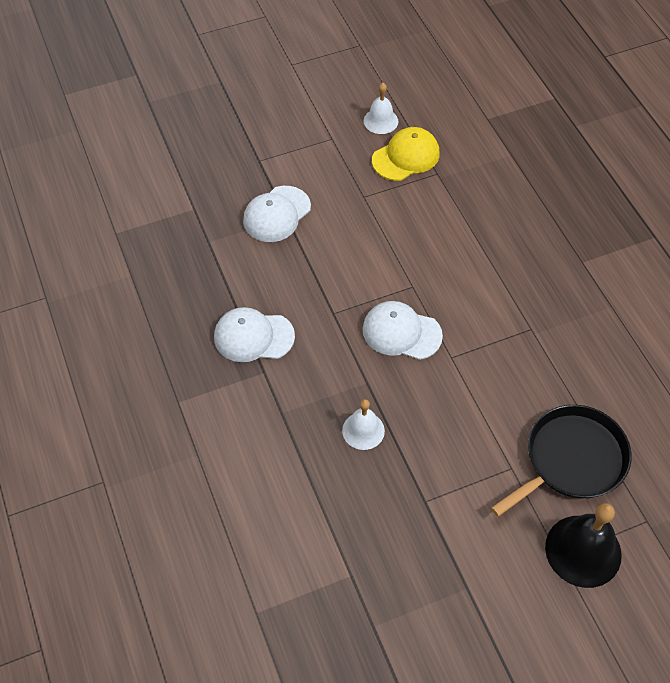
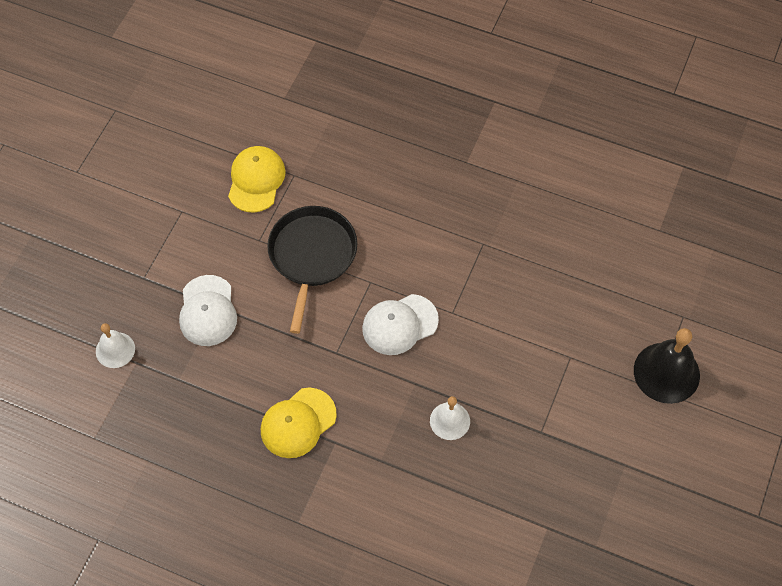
camera: 45 degrees left, 5 degrees up
(253, 337) = (298, 423): white cap -> yellow cap
(380, 121) = (204, 165): white bell -> white bell (115, 350)
(571, 460) = (600, 317): black pan -> black pan (312, 256)

